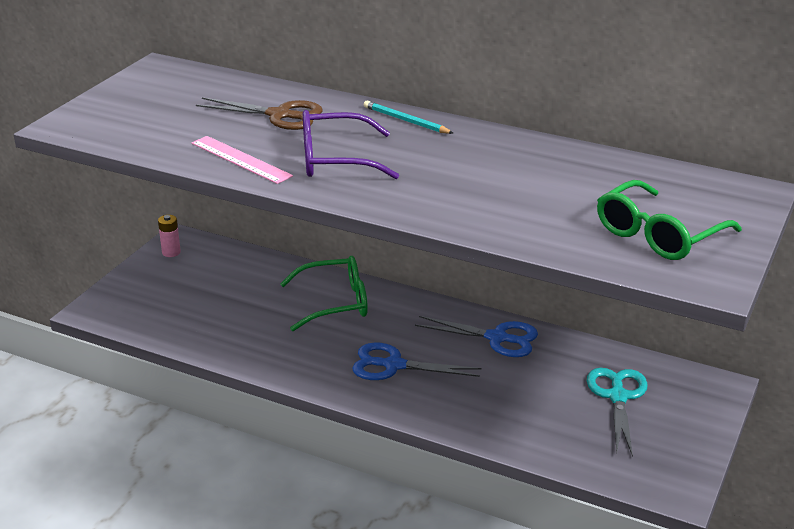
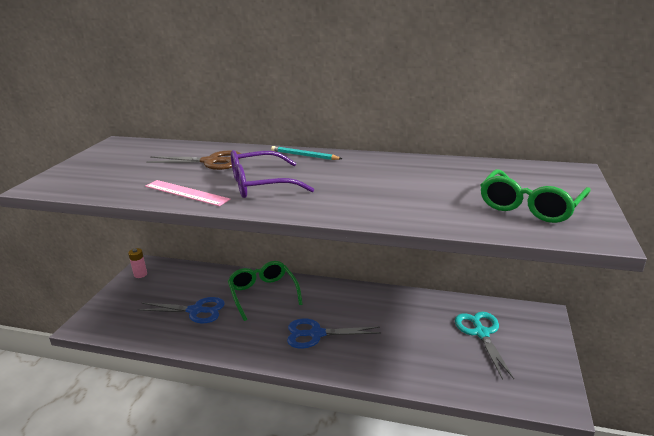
camera: 10 degrees left, 5 degrees down
(335, 302) = (263, 294): green glasses -> green glasses turned 90 degrees counterclockwise
(496, 338) = (382, 302): blue scissors -> blue scissors (195, 311)

